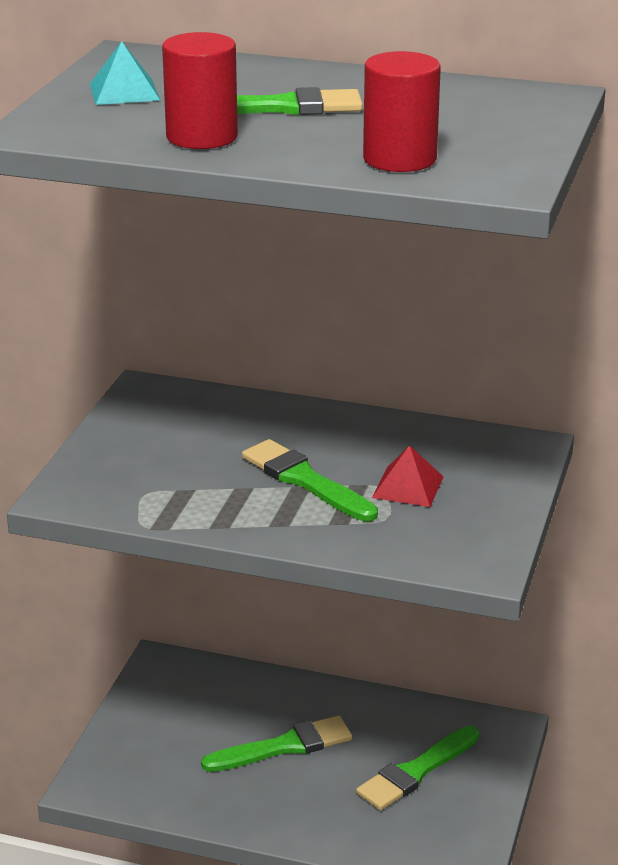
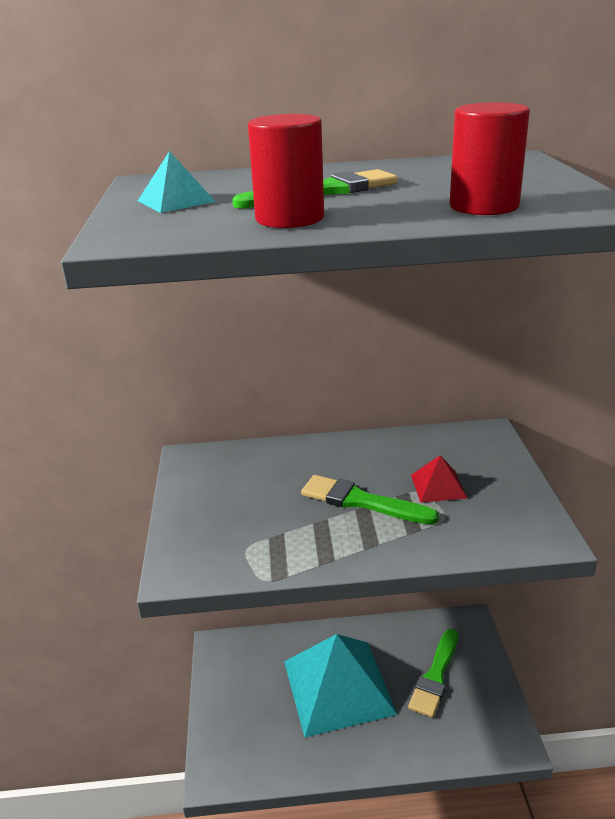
camera: 20 degrees left, 0 degrees up
(284, 746) = (338, 687): green brush -> turquoise pyramid

